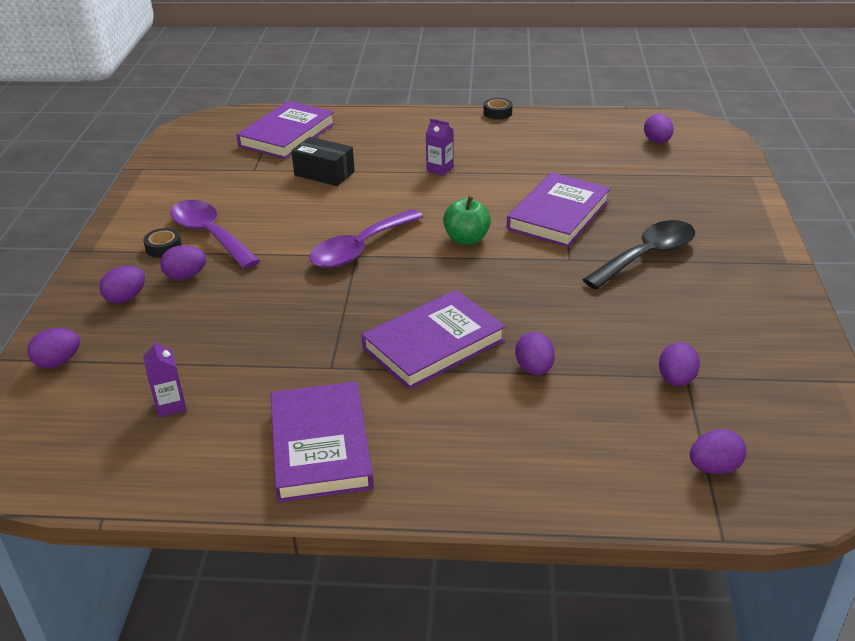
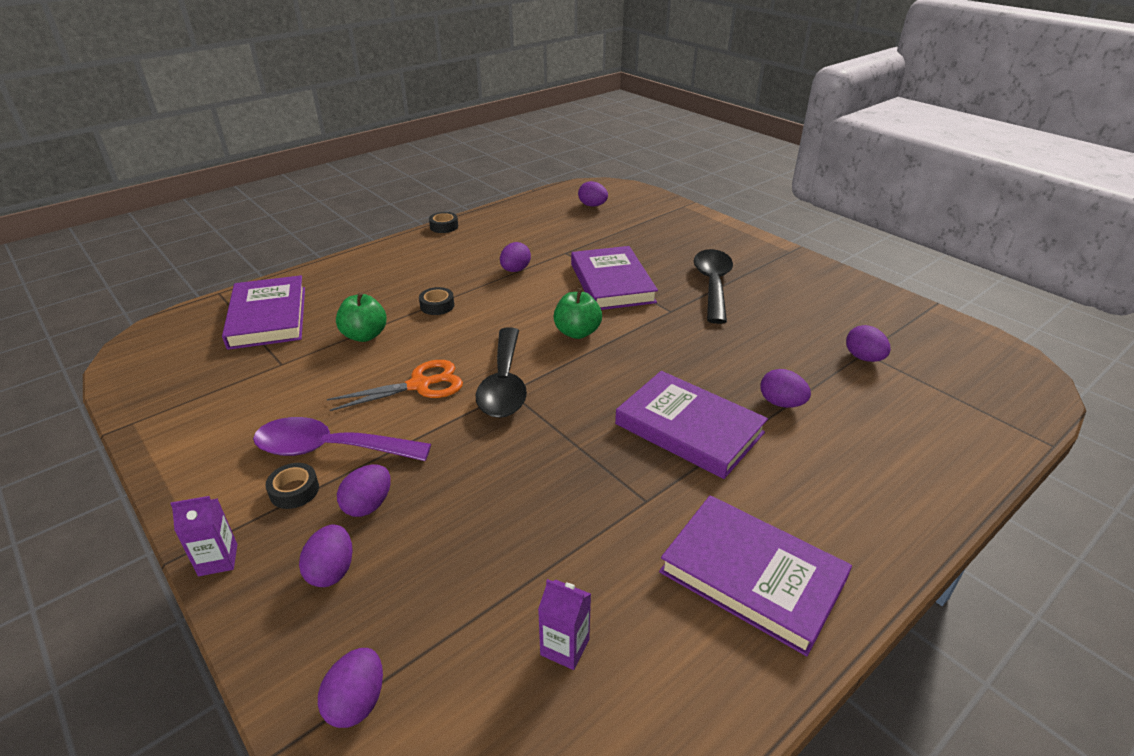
camera: 45 degrees left, 0 degrees up
(309, 222) = (420, 385): none -> orange scissors
(324, 173) = (364, 335): black box -> green apple
(359, 249) = (504, 384): purple spoon -> black spoon
(399, 173) = (437, 306): none -> black tape
(433, 344) = (689, 428): purple book -> purple book turned 60 degrees counterclockwise
(440, 169) = (466, 287): purple carton -> purple carton (218, 560)
(714, 467) = (973, 402): purple egg -> purple egg (515, 270)

